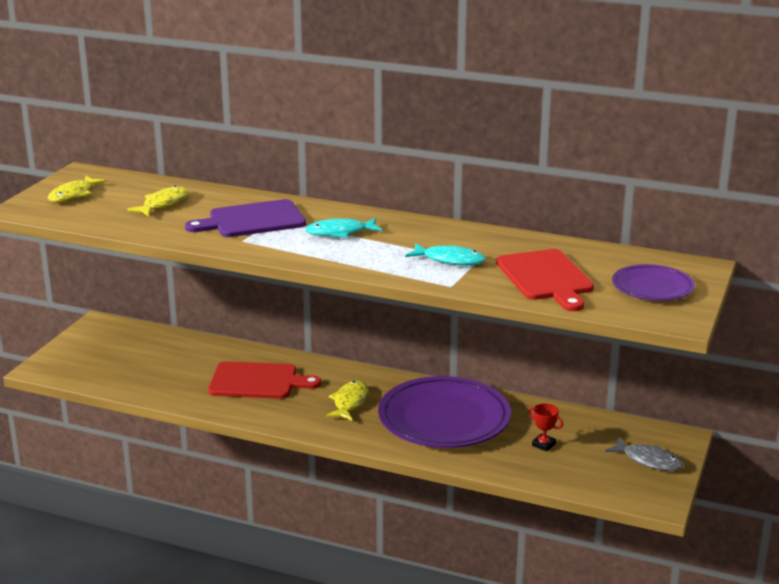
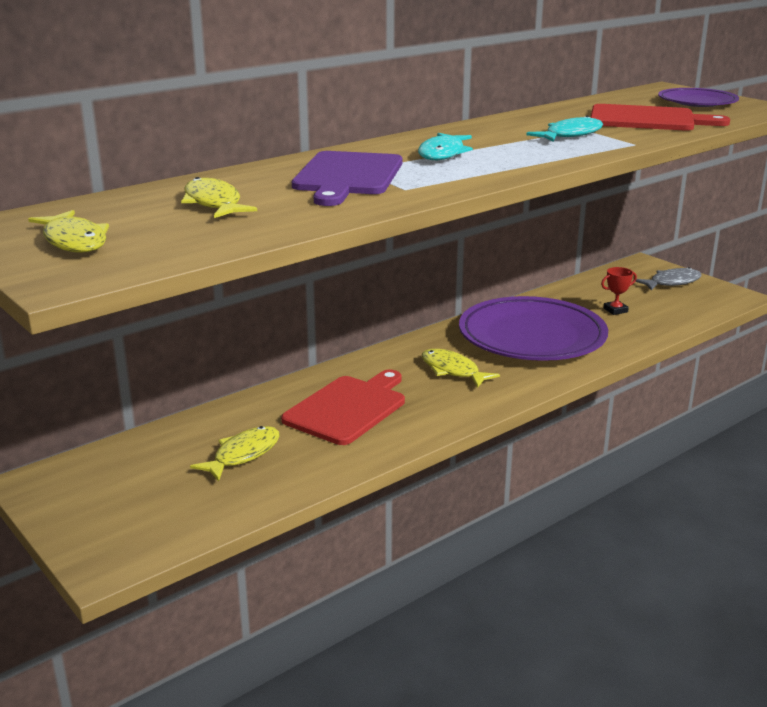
camera: 60 degrees left, 0 degrees up
(171, 367) = (243, 454): none -> yellow fish

